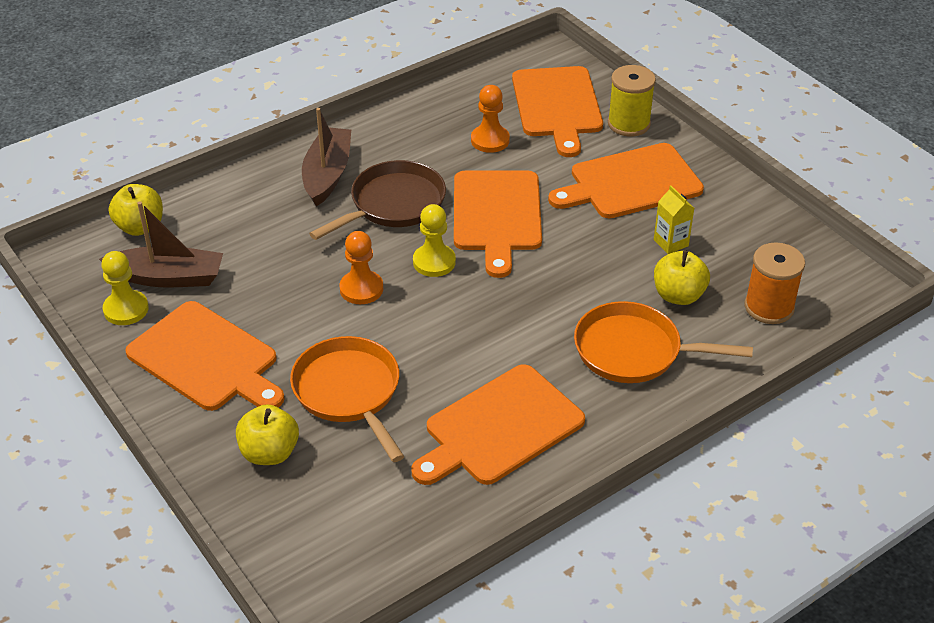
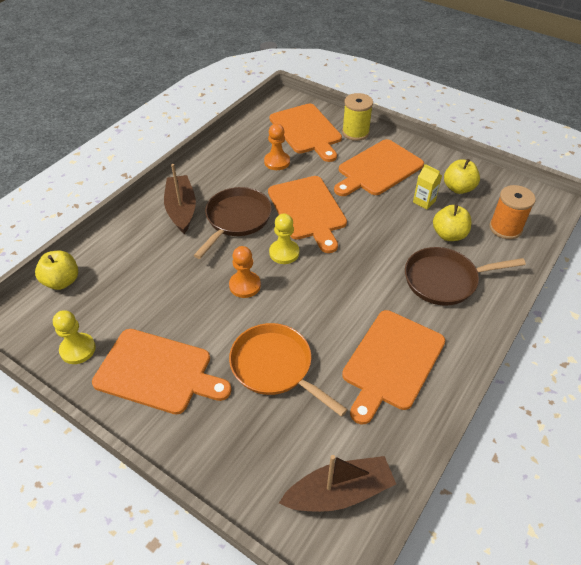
camera: 20 degrees left, 5 degrees up
(168, 277) = (100, 315): brown boat -> brown boat (339, 492)
(269, 453) = (240, 435): yellow apple -> yellow apple (458, 188)
(634, 351) = (445, 280): orange pan -> brown pan

